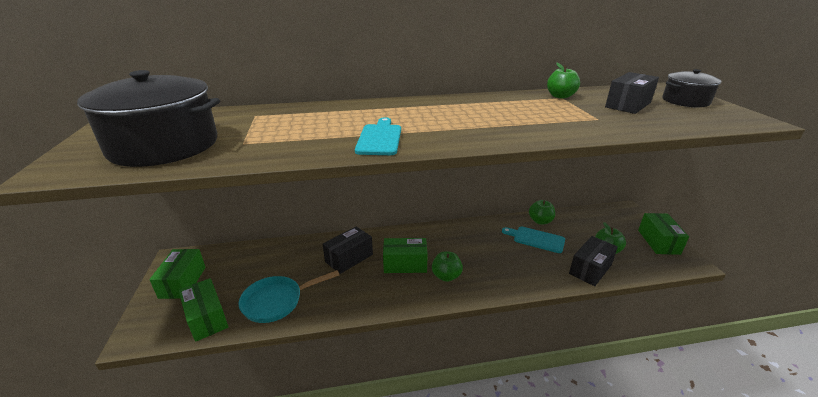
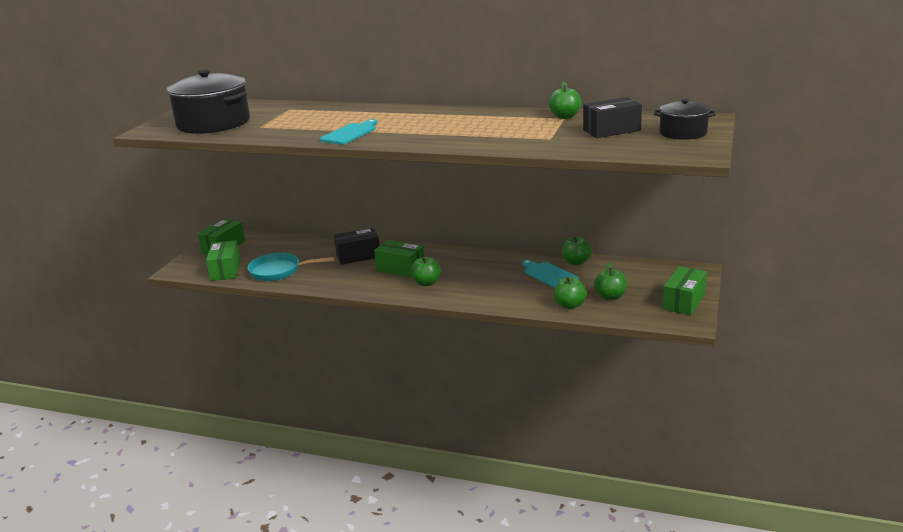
camera: 30 degrees right, 5 degrees down
(590, 269) = (570, 305): black box -> green apple

